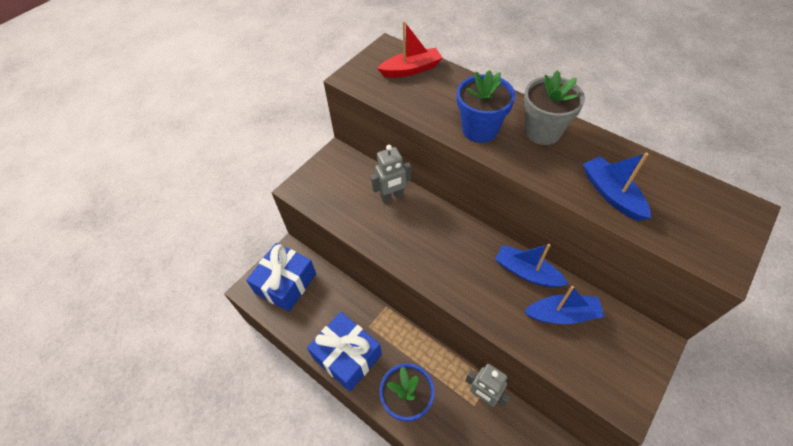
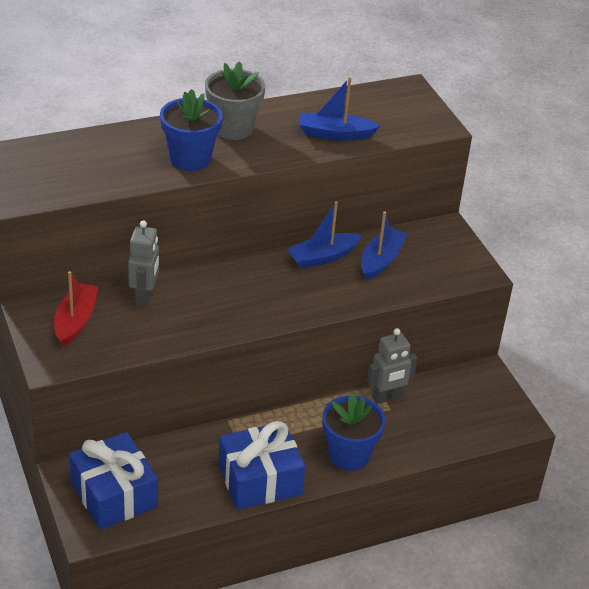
camera: 65 degrees left, 15 degrees down
(411, 69) = (54, 157): red boat -> red boat (75, 321)

